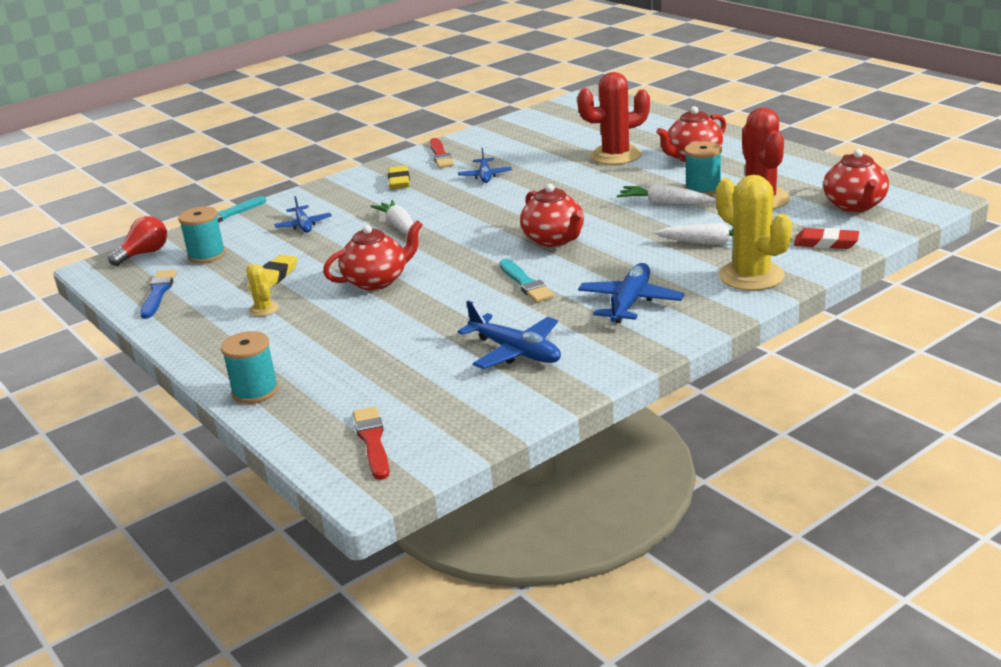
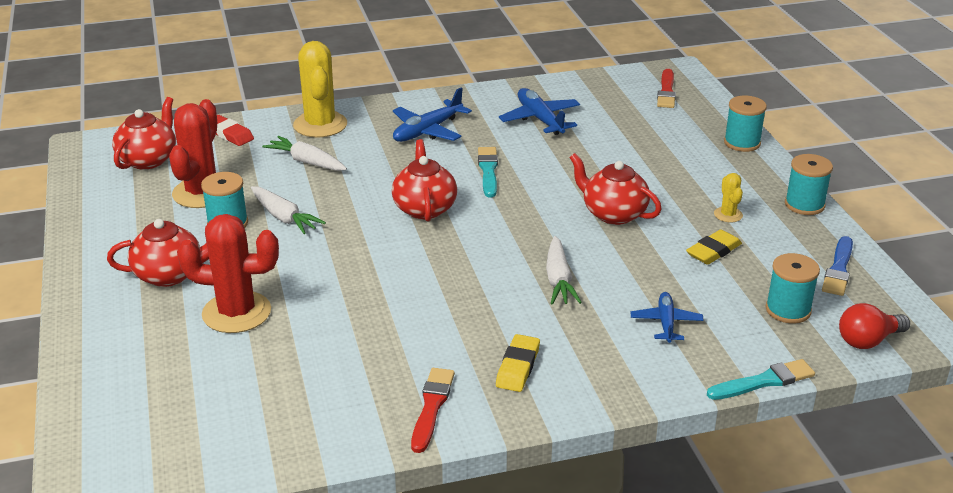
camera: 160 degrees left, 5 degrees up
(183, 339) = (804, 205): none -> turquoise spool
(377, 281) = (613, 214): red teapot -> red teapot turned 45 degrees clockwise
(485, 176) = (410, 334): blue plane -> none

